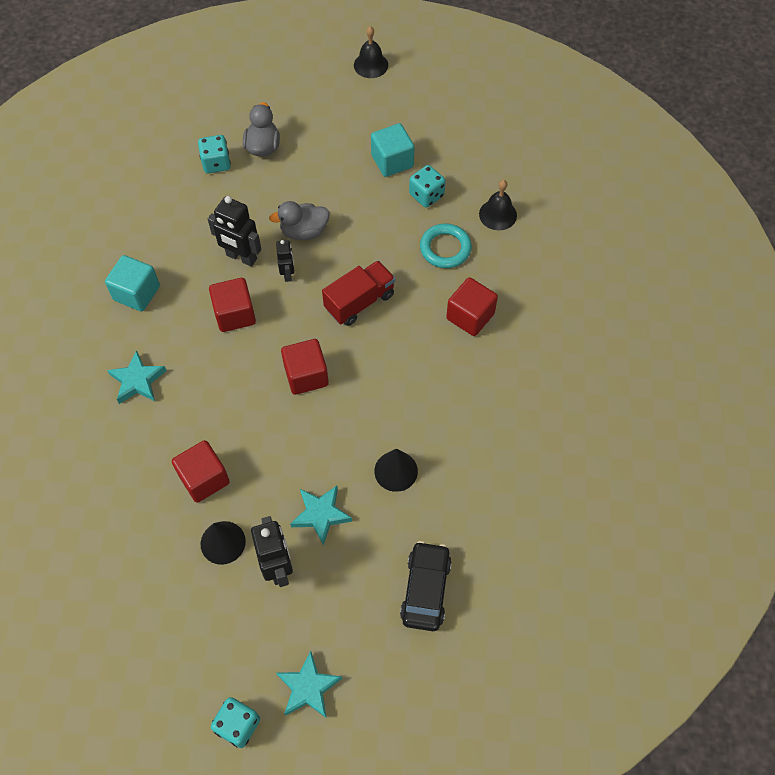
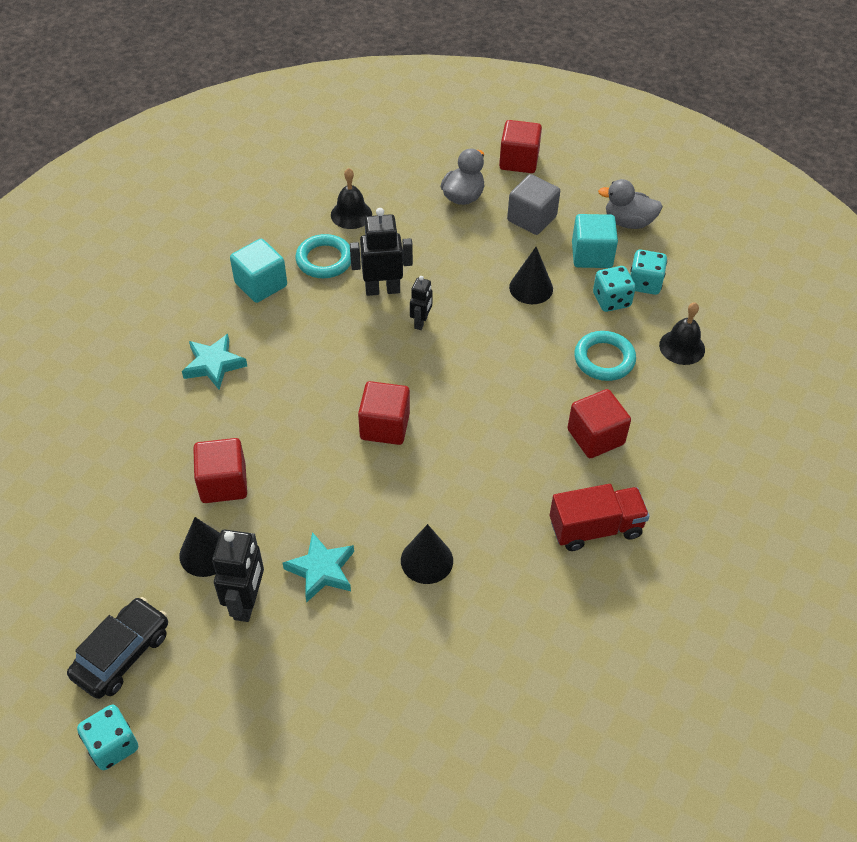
camera: 25 degrees right, 10 degrees down
(178, 249) = (324, 260): none -> turquoise ring
(216, 163) = (407, 195): turquoise dice -> turquoise dice (645, 283)
(235, 314) = (345, 340): red cube -> red cube (519, 161)
(241, 257) = (382, 289): black robot -> black robot turned 120 degrees clockwise
(304, 231) = (461, 288): grey duck -> grey duck (628, 222)
(308, 687) = (206, 742): turquoise star -> none
(329, 146) = (532, 218): none -> grey cube
(359, 209) = (531, 288): none -> black cone
(359, 302) = (481, 377): red truck -> red truck (595, 528)
(371, 65) = (618, 158): black bell -> black bell (351, 214)
(425, 589) = (390, 699): black car -> black car (122, 654)

